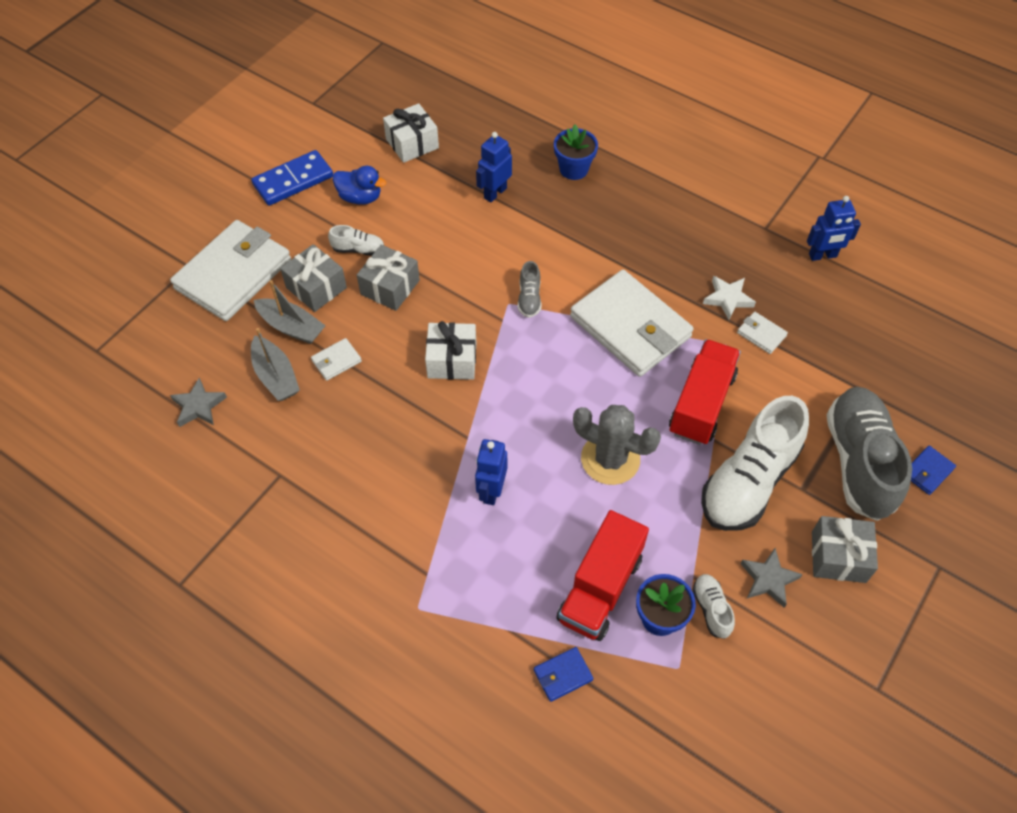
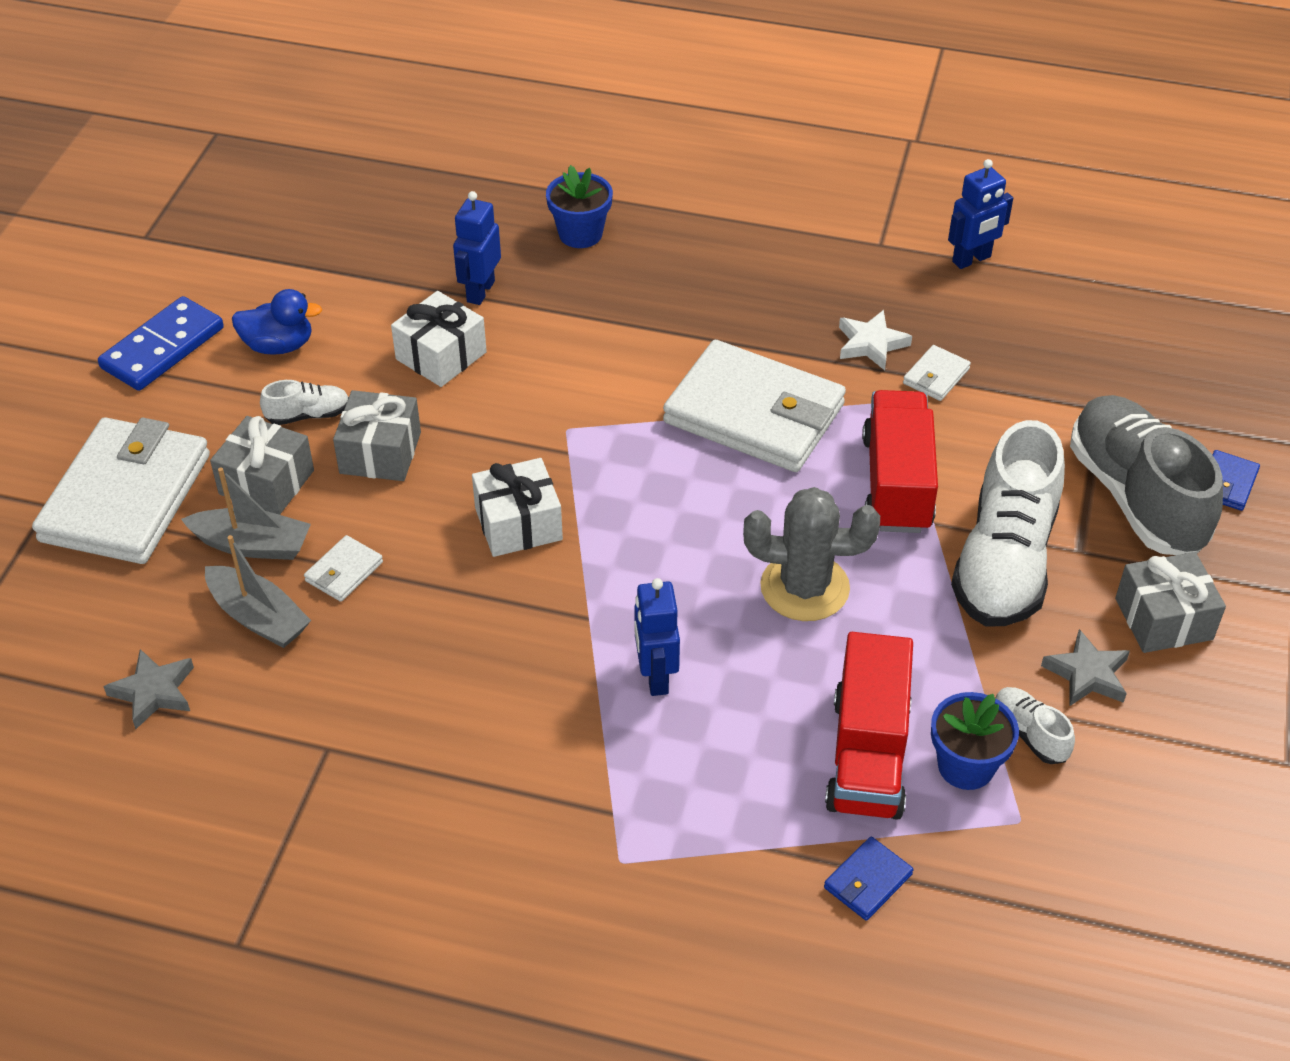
camera: 20 degrees left, 10 degrees down
(412, 143) = (325, 256): white gift -> white gift (441, 355)
(529, 298) = (594, 414): grey shoe -> none
(761, 334) = (936, 376): white wallet -> white wallet turned 75 degrees counterclockwise

